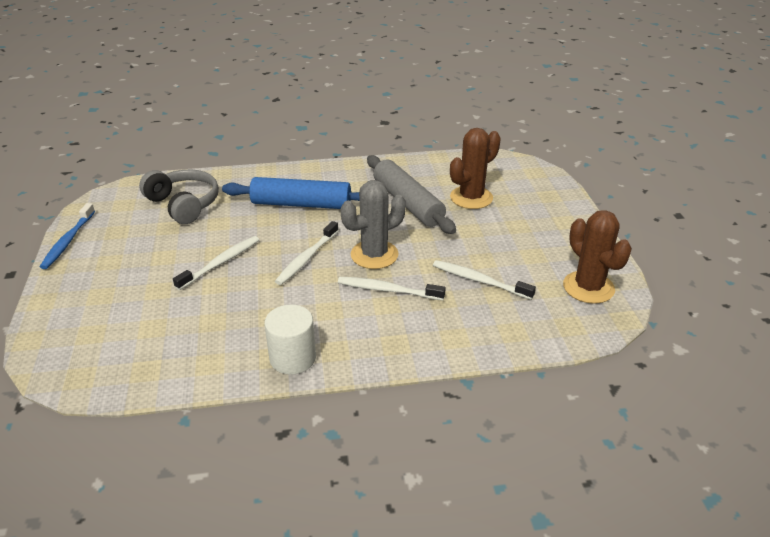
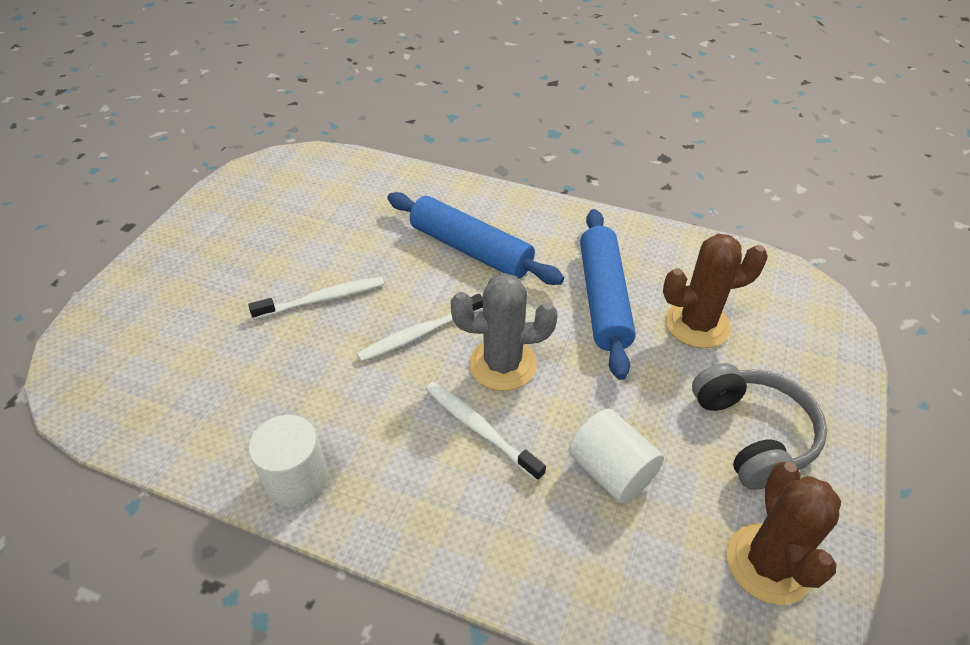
camera: 30 degrees right, 10 degrees up
(68, 241) = (202, 206): blue toothbrush -> none
(183, 204) = (344, 200): grey headphones -> grey headphones (753, 434)
(408, 203) = (603, 299): grey rolling pin -> blue rolling pin
(479, 280) = (611, 471): white toothbrush -> white cylinder

